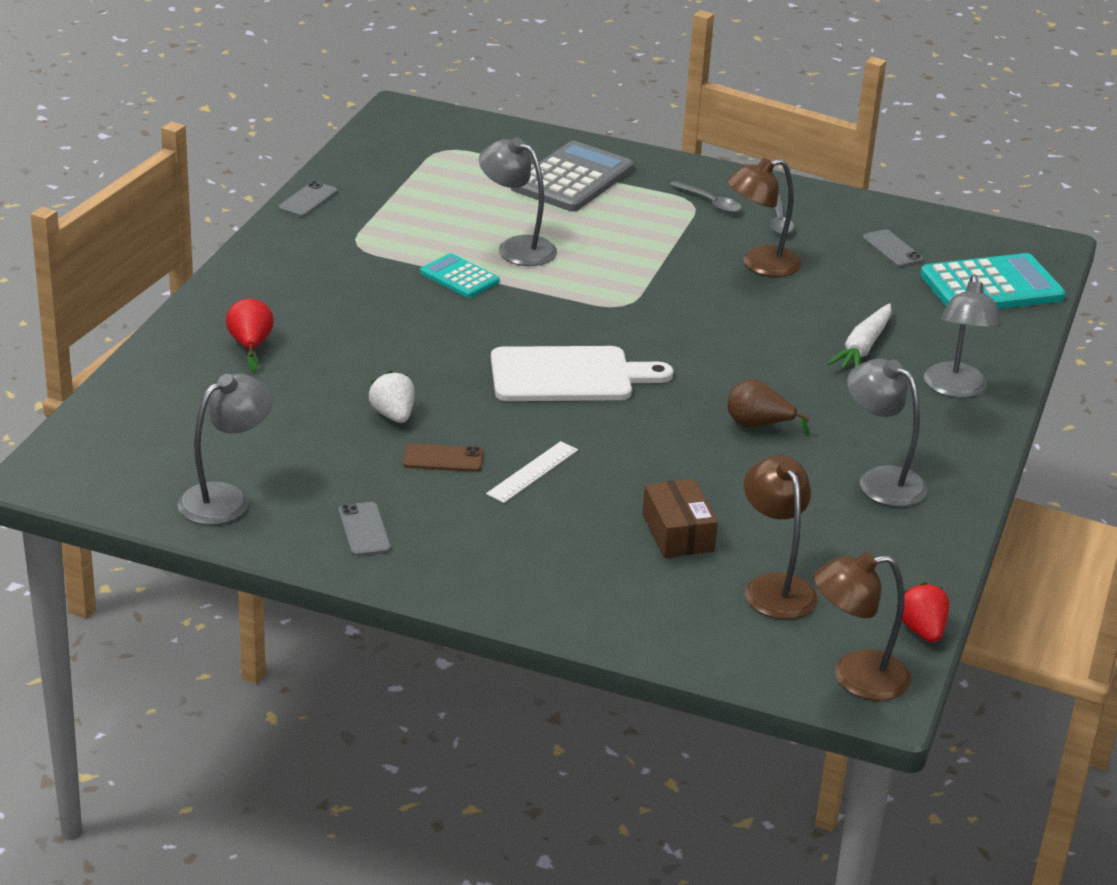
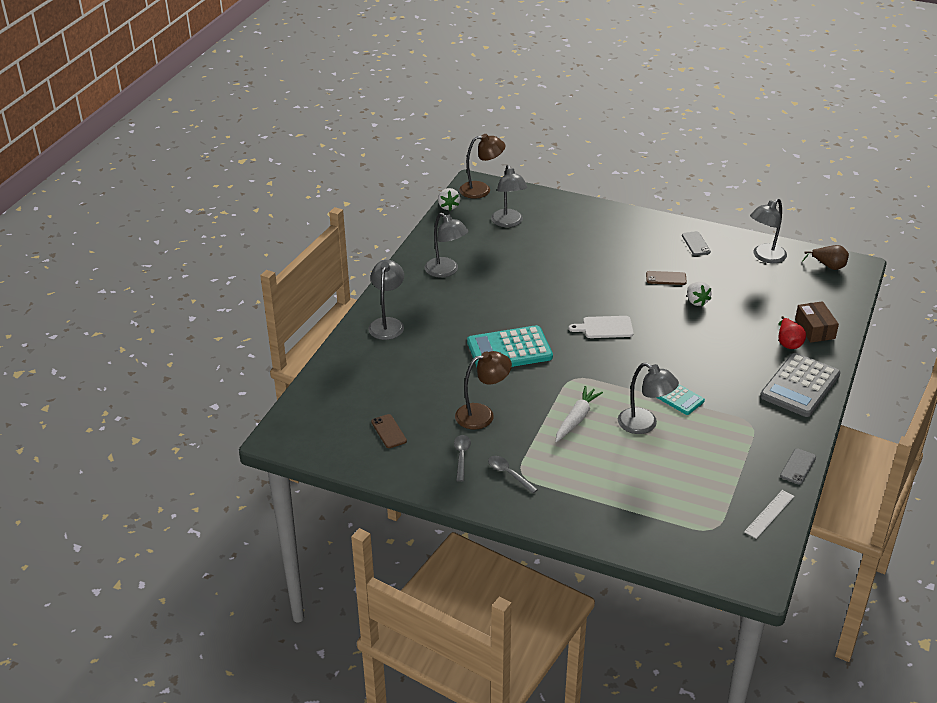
camera: 175 degrees left, 5 degrees up
(532, 472) = (620, 272): white ruler -> white ruler (769, 514)
(569, 375) = (605, 327): white cutting board -> white cutting board, size x0.63
(572, 179) = (610, 497): grey calculator -> grey calculator (800, 386)
(677, 533) = (550, 245): brown box -> brown box (815, 329)
(758, 425) = (503, 299): brown pear -> brown pear (828, 266)
(775, 587) = (508, 222): brown lamp -> grey lamp
(862, 348) = (432, 350): white carrot -> white carrot (576, 419)
(892, 249) = (388, 431): grey phone -> brown phone
(921, 630) = (448, 206): red strawberry -> white strawberry
(991, 286) = (334, 400): turquoise calculator -> turquoise calculator (509, 350)

